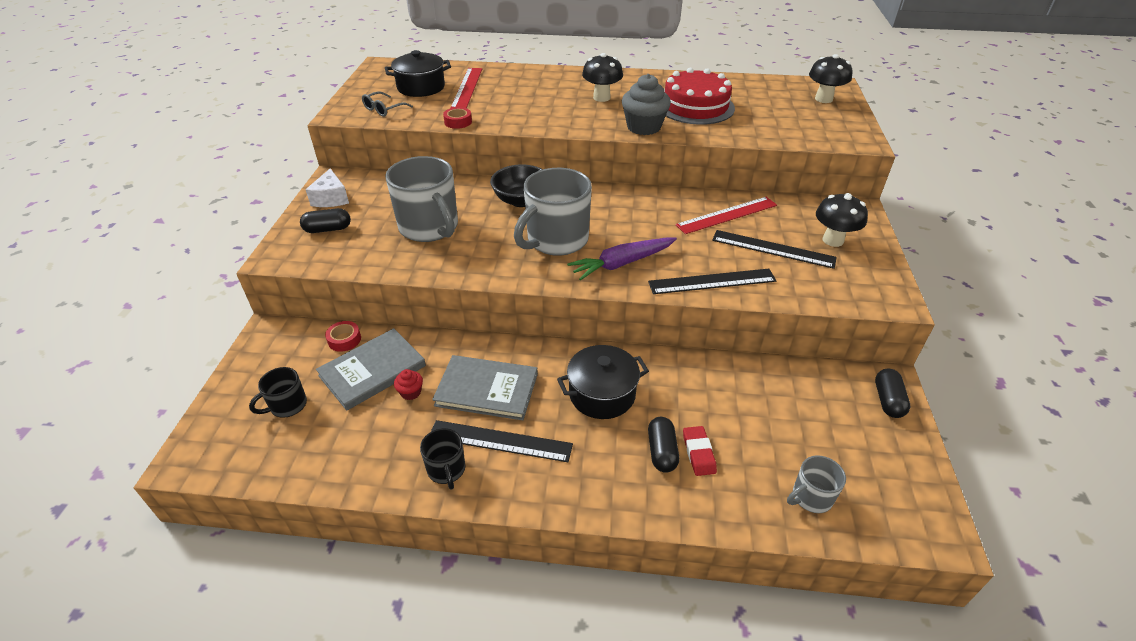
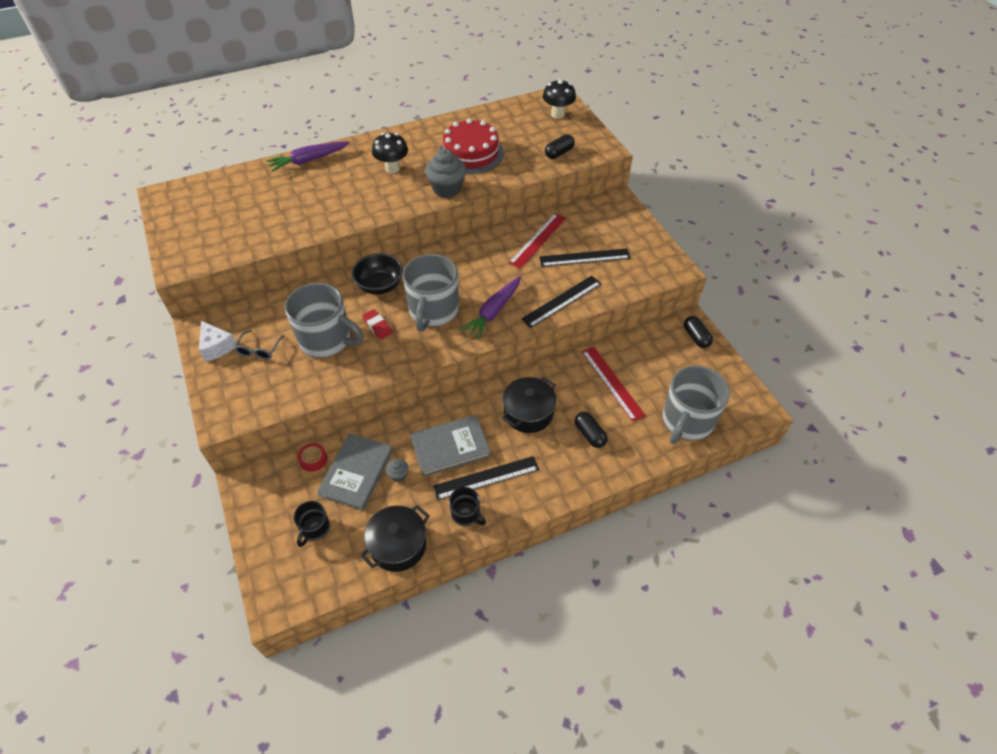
camera: 30 degrees left, 10 degrees up
(328, 229) = (242, 377): black capsule -> black capsule (559, 153)
(383, 109) = (213, 246): grey glasses -> grey glasses (259, 350)
(411, 392) = (398, 475): red cupcake -> grey cupcake
(421, 87) = (226, 209): black pot -> black pot (398, 545)
(458, 122) = (293, 236): red tape -> none
(467, 88) = (268, 196): red ruler -> red ruler (612, 383)
(527, 73) = (309, 160): none -> purple carrot
(698, 453) = (611, 424): red eraser -> red eraser (377, 326)
(811, 497) = (687, 421): grey mug -> grey mug, size x2.01
(833, 240) = (617, 235): black mushroom -> none

